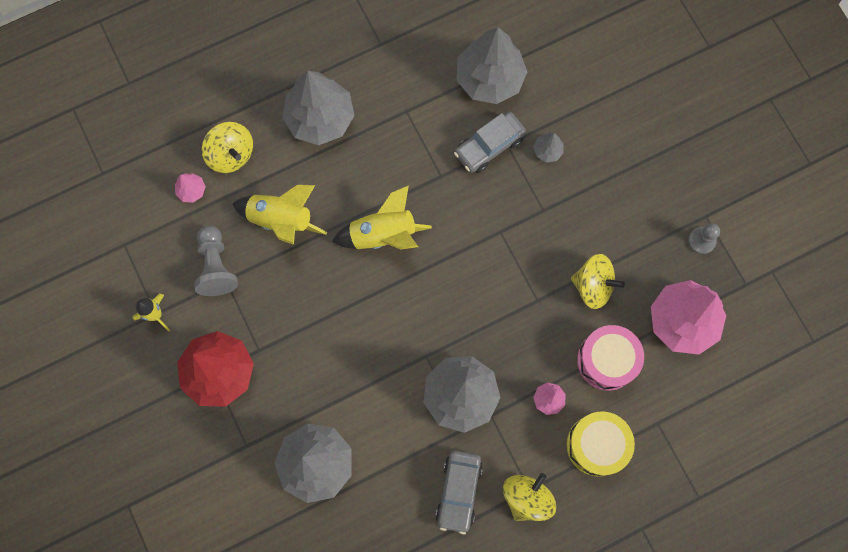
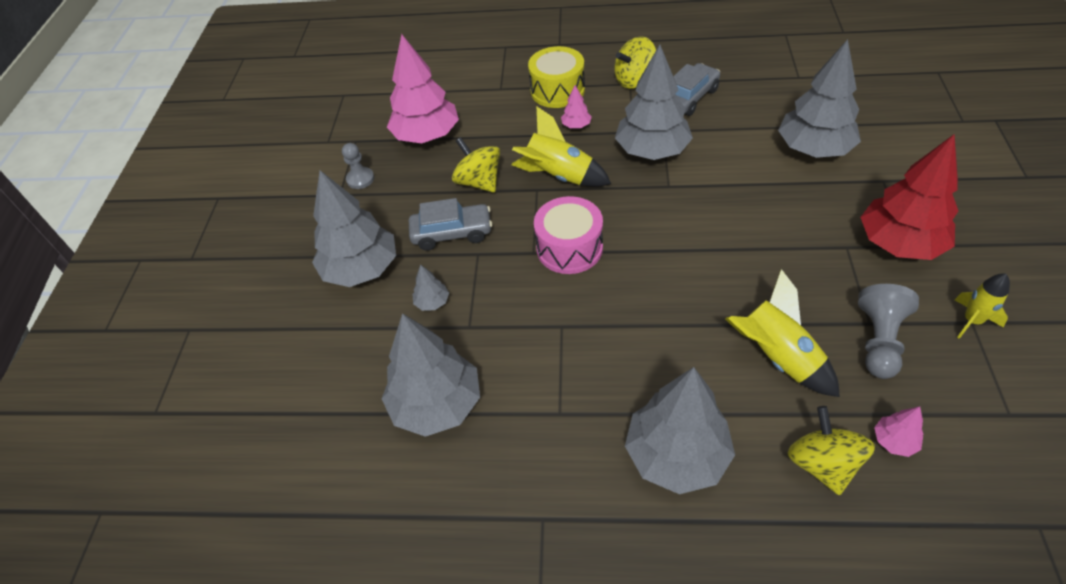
camera: 145 degrees left, 25 degrees down
(383, 235) = (659, 296): yellow rocket -> yellow rocket (559, 176)
(489, 146) = (489, 332): grey car -> grey car (452, 233)
(606, 360) = (509, 133): pink drum -> pink drum (569, 248)
(624, 153) = (361, 269): none -> grey tree

